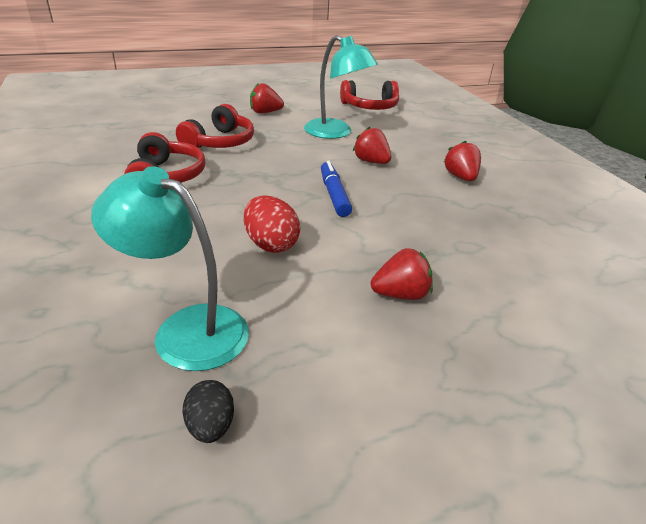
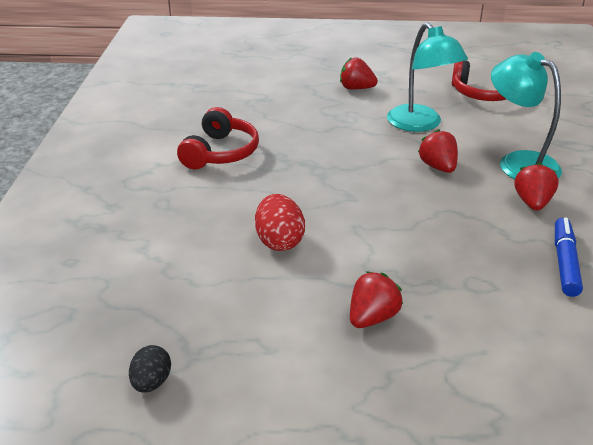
camera: 25 degrees right, 0 degrees up
(186, 329) = (169, 302): turquoise lamp -> turquoise lamp (518, 163)
(220, 142) = (289, 120): red headphones -> none
(334, 195) = (372, 200): blue marker -> blue marker (565, 262)
(400, 294) = (372, 317): red strawberry -> red strawberry turned 60 degrees counterclockwise

